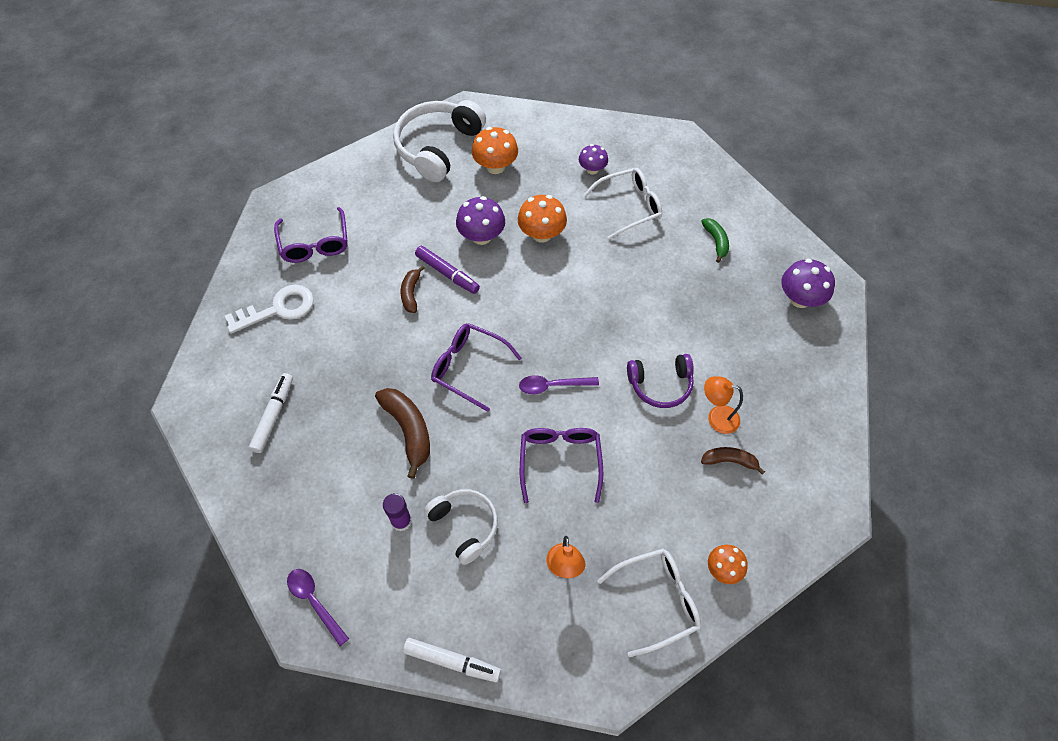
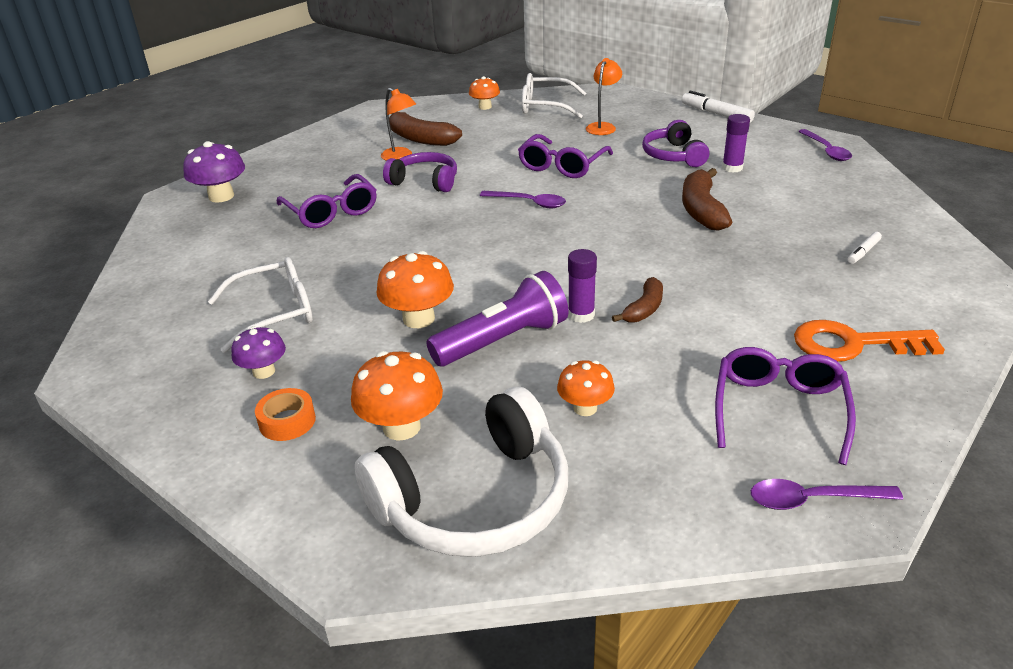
camera: 150 degrees left, 25 degrees down
(274, 415) = (863, 252): white marker -> white marker, size x0.57
(278, 309) = (853, 344): white key -> orange key
(293, 199) = (813, 499): none -> purple spoon
(413, 209) = (585, 408): none -> orange mushroom
(447, 273) = (581, 315): purple marker -> purple glue stick
(464, 526) = (673, 155): white headphones -> purple headphones
(468, 367) = (609, 233): purple glasses -> purple glasses (331, 212)
(481, 236) = (503, 340): purple mushroom -> purple flashlight
(552, 149) = (287, 421): none -> orange tape
(629, 207) = (275, 313): white glasses -> white glasses turned 150 degrees clockwise
(716, 241) = (228, 254): green banana -> none
(729, 461) = (420, 139): brown banana -> brown banana, size x1.66

